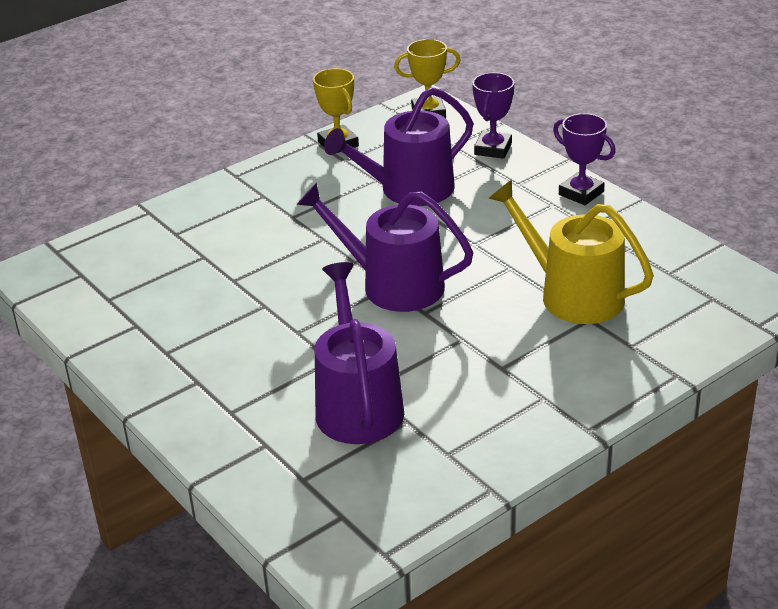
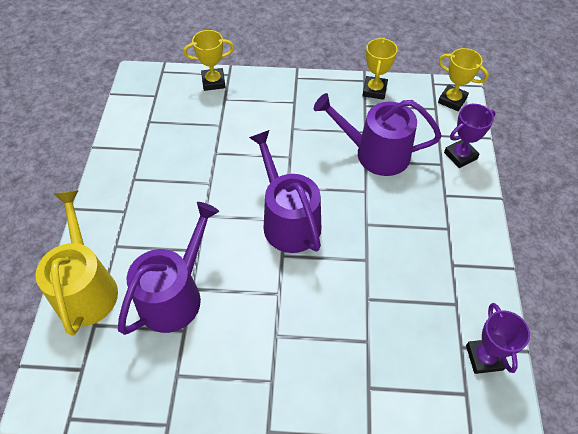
camera: 40 degrees right, 20 degrees up
(139, 227) = (213, 82): none -> yellow trophy
(573, 294) = (379, 313): yellow watering can -> yellow watering can (86, 288)
(581, 193) = (477, 232): purple trophy -> purple trophy (484, 357)

